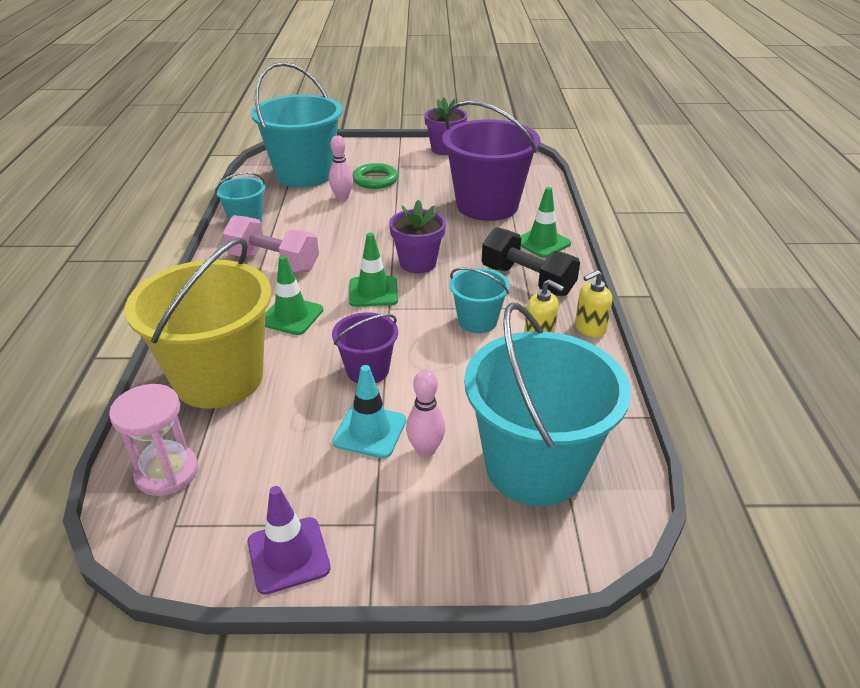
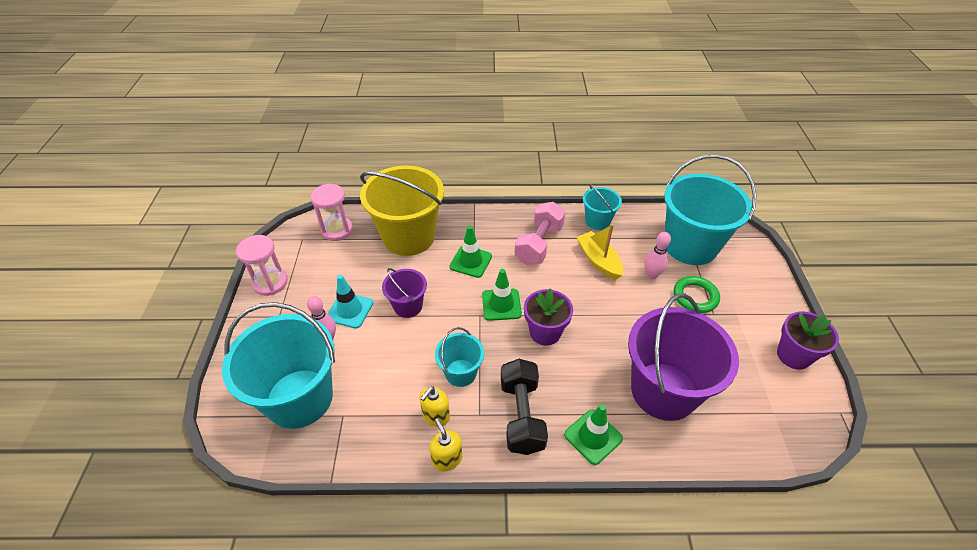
camera: 90 degrees right, 10 degrees up
(288, 555) = (270, 283): purple traffic cone -> pink hourglass
(313, 225) = (598, 260): none -> yellow boat
(527, 280) = (522, 415): black dumbbell -> black dumbbell turned 45 degrees counterclockwise

